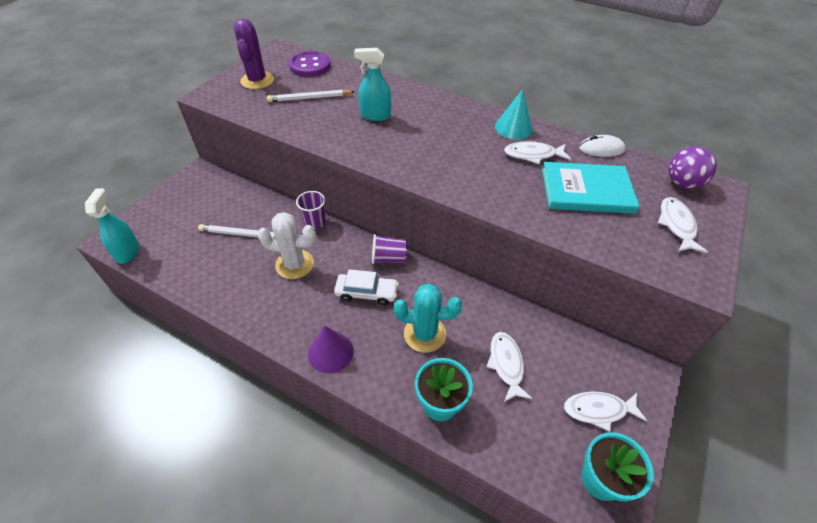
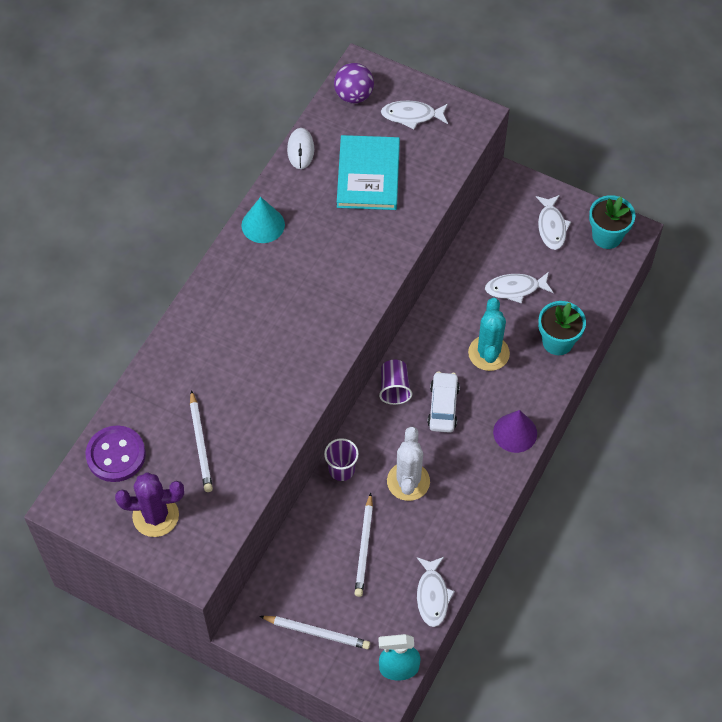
camera: 90 degrees left, 10 degrees up
(181, 206) = (317, 633): none -> white pencil
(375, 115) = (240, 366): turquoise spray bottle -> none
(533, 155) = (313, 212): white fish -> white fish (432, 596)

